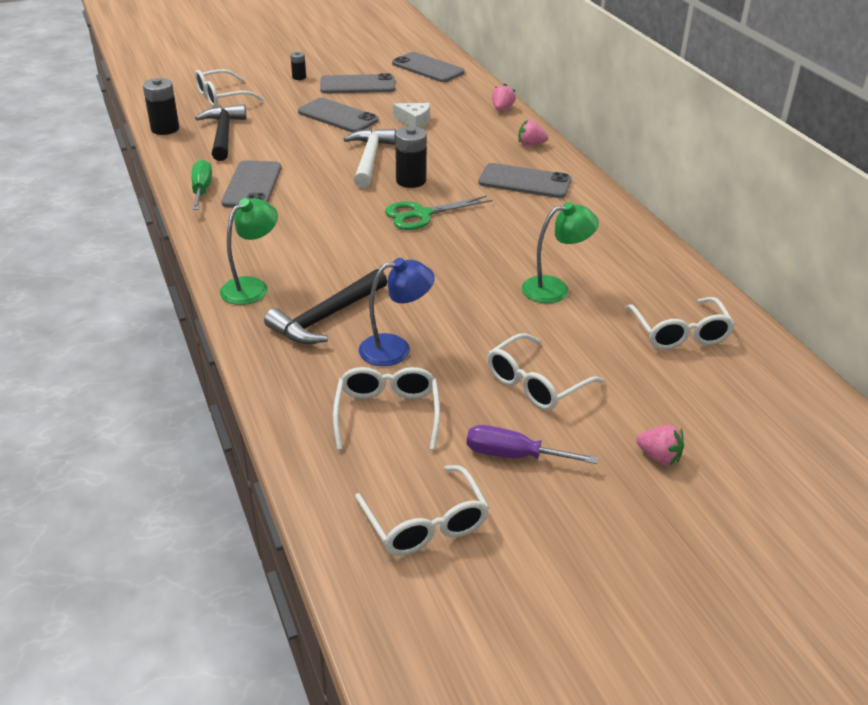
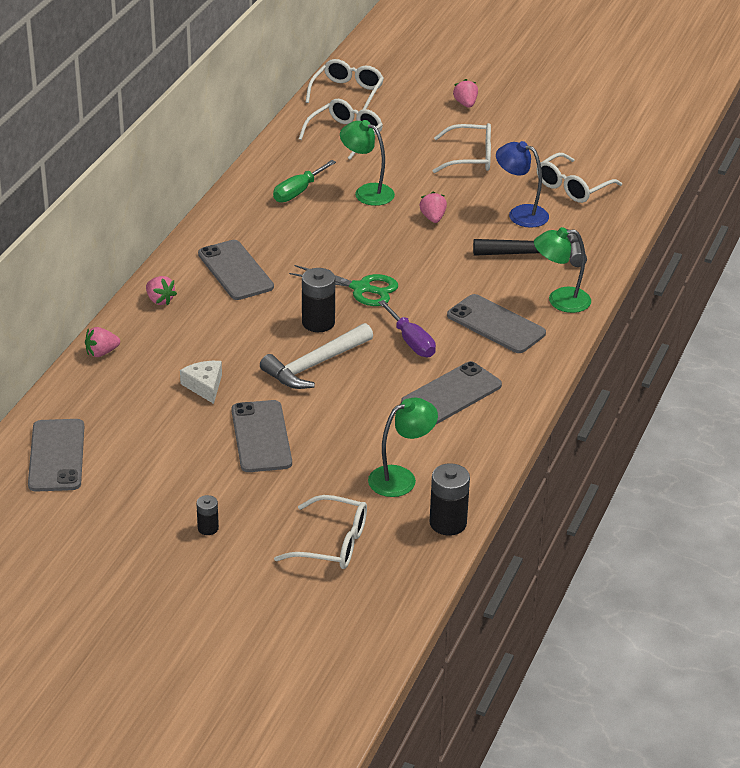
camera: 135 degrees left, 0 degrees up
(202, 189) = (499, 414): green screwdriver -> green screwdriver (298, 192)
(223, 134) = (401, 478): black hammer -> green lamp
(357, 85) = (170, 474): grey phone -> grey phone (496, 324)
(426, 524) = (616, 140): white glasses -> white glasses (347, 93)
(463, 298) = (433, 218): none -> pink strawberry
(513, 455) = (535, 139): purple screwdriver -> purple screwdriver (411, 342)

